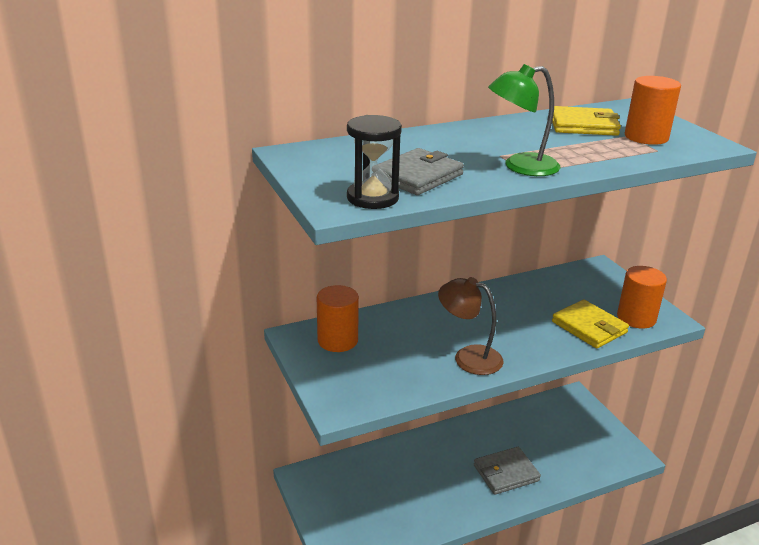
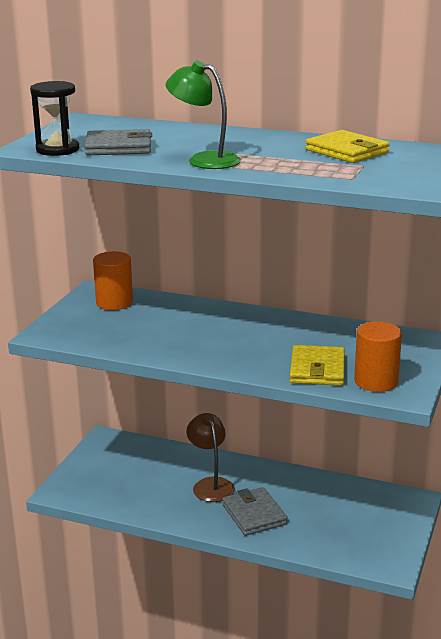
camera: 45 degrees right, 5 degrees down
(468, 357) = (180, 346): brown lamp -> brown lamp (211, 485)
(506, 473) = (254, 514): grey wallet -> grey wallet turned 45 degrees clockwise
(646, 137) = (375, 170): orange cylinder -> none

